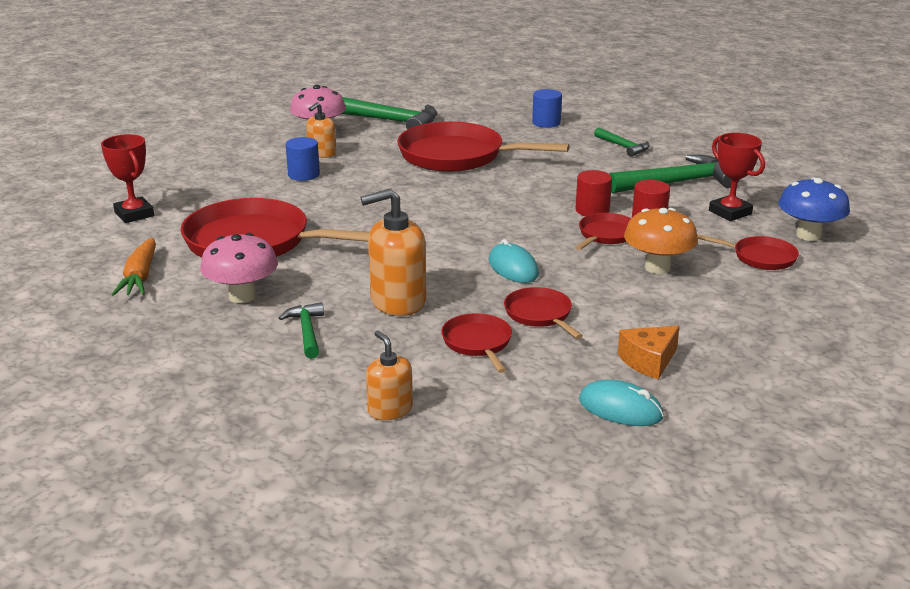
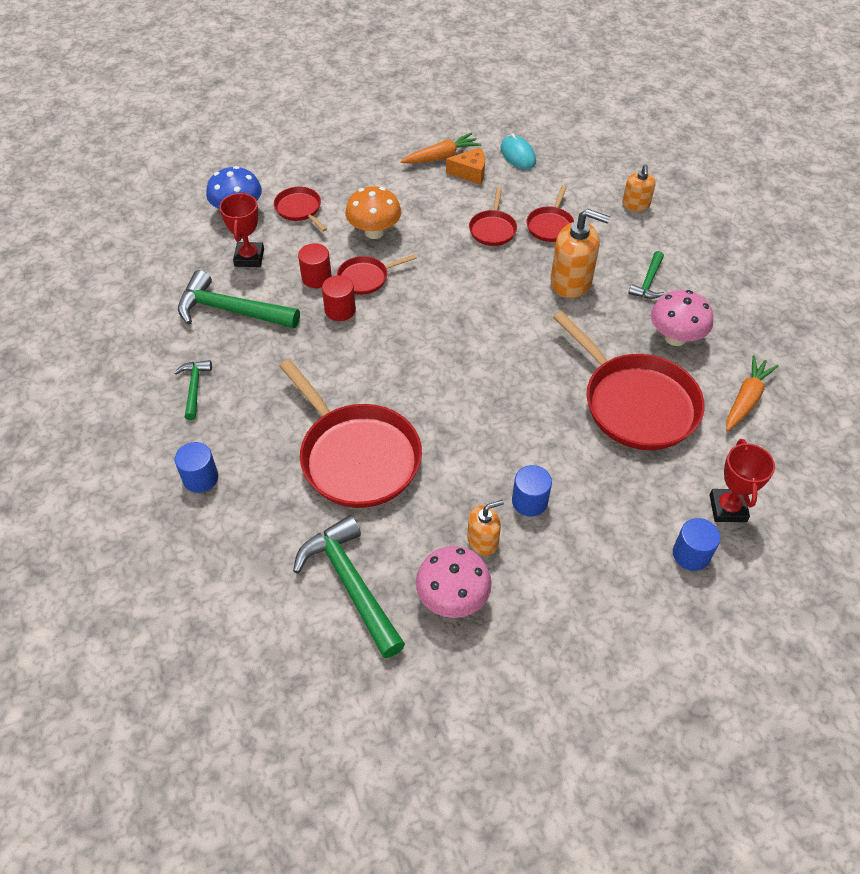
camera: 145 degrees left, 25 degrees up
(156, 188) = (691, 554): none -> blue cylinder
(513, 268) = (466, 277): turquoise mouse -> none
(710, 364) = (441, 157): none -> orange carrot

